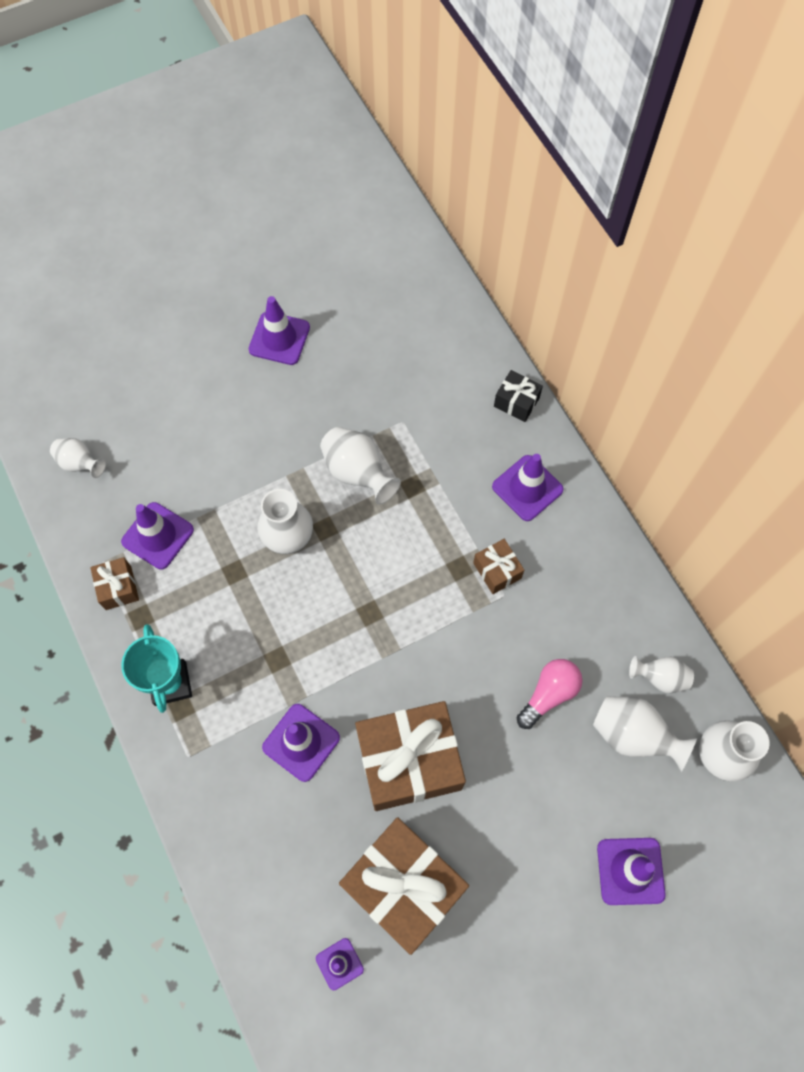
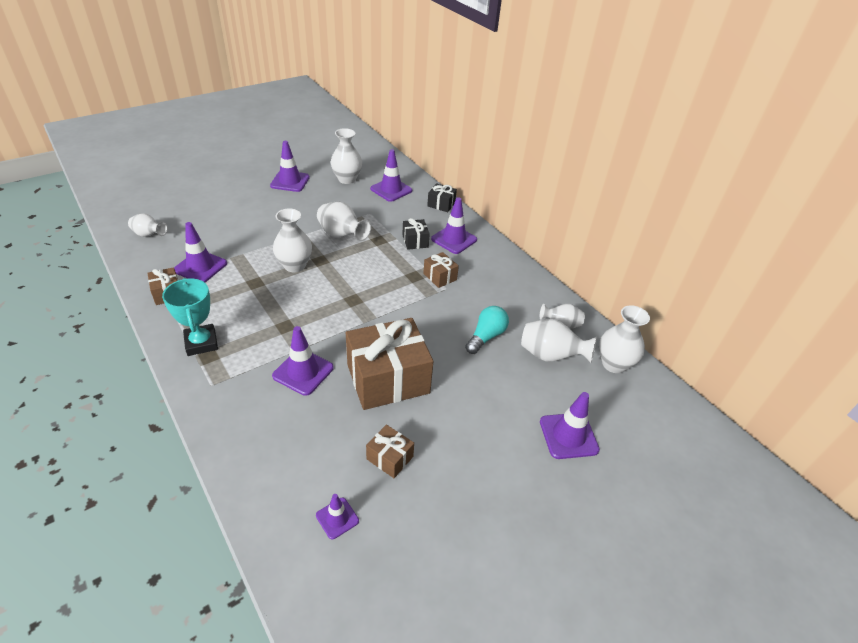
camera: 10 degrees left, 25 degrees down
(369, 334) = (347, 179): none -> white vase
(404, 886) = (390, 458): brown gift -> brown gift, size x0.46
(439, 363) = (391, 190): none -> purple traffic cone
(467, 490) = (415, 241): none -> black gift
(549, 694) = (486, 336): pink light bulb -> turquoise light bulb

